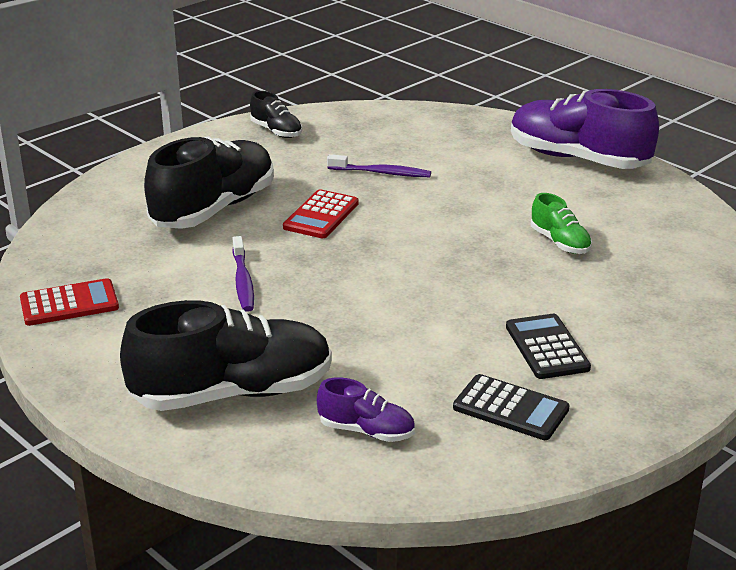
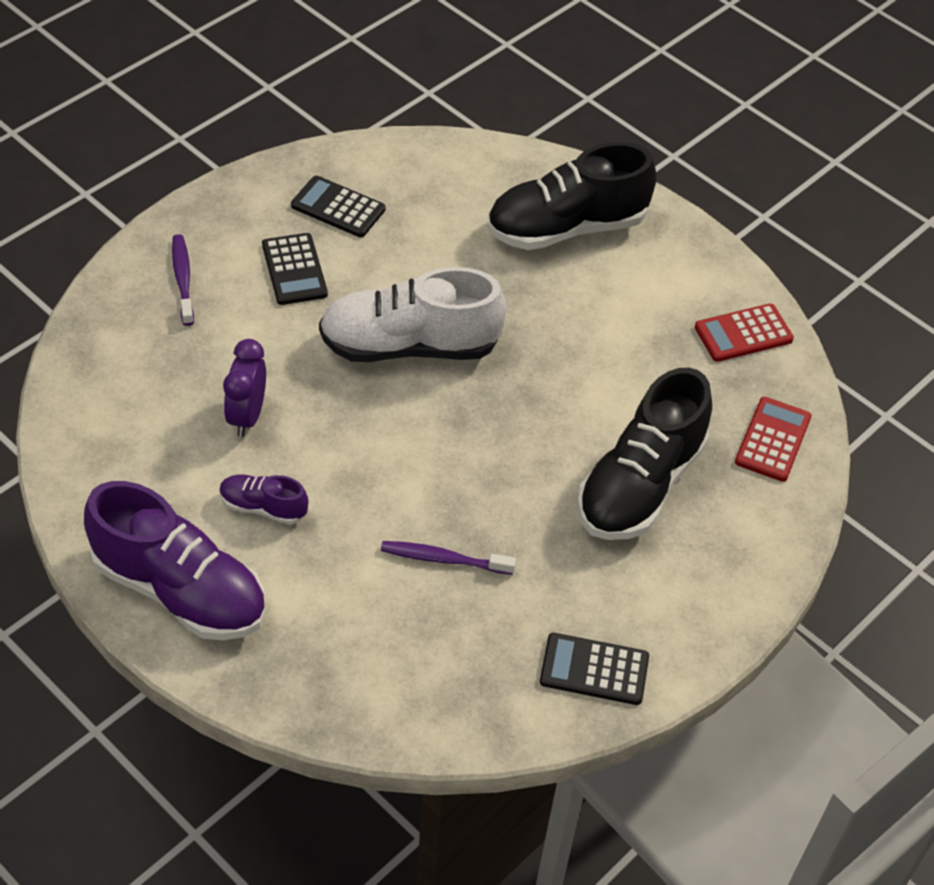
camera: 175 degrees right, 20 degrees up
(243, 281) = (583, 361): purple toothbrush -> purple toothbrush (183, 279)
(276, 131) = (594, 670): black shoe -> black calculator
(321, 215) = (513, 470): red calculator -> red calculator (772, 440)
(366, 431) = (455, 190): purple shoe -> purple shoe (263, 507)
(415, 289) = (409, 346): none -> white shoe
(560, 242) = (247, 416): green shoe -> purple clock

